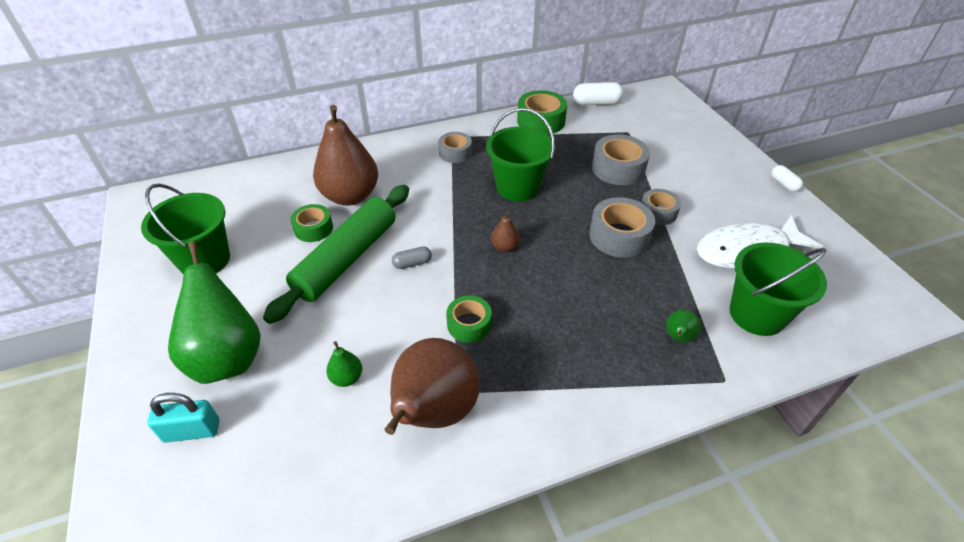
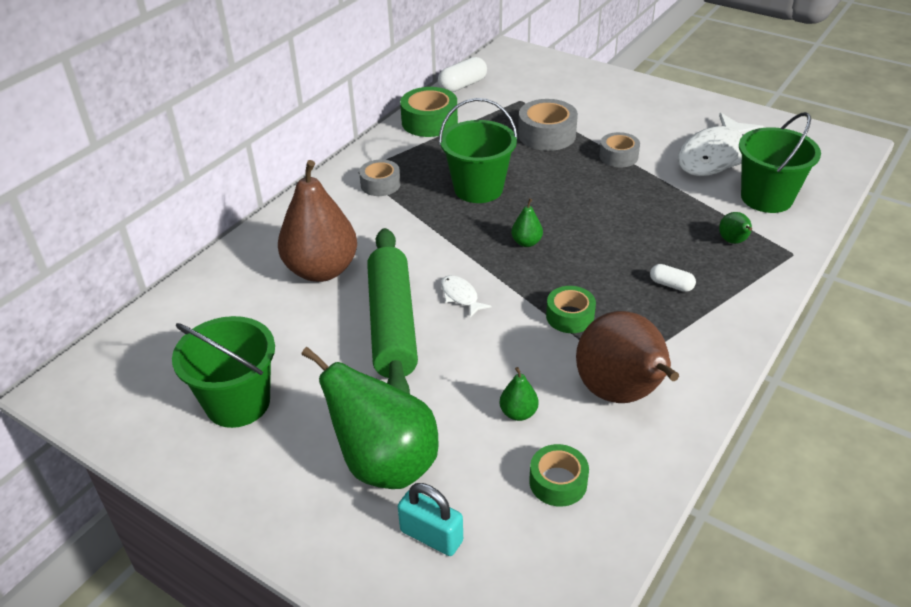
camera: 35 degrees left, 5 degrees down
(192, 431) = (431, 536): turquoise padlock -> turquoise padlock turned 75 degrees clockwise
(313, 228) = (321, 316): green tape -> green tape (558, 482)
(412, 263) = (460, 296): grey capsule -> white fish
(505, 247) = (526, 242): brown pear -> green pear
(619, 236) = (609, 189): grey tape -> none
(784, 184) = (686, 93): white capsule -> white capsule (671, 285)

